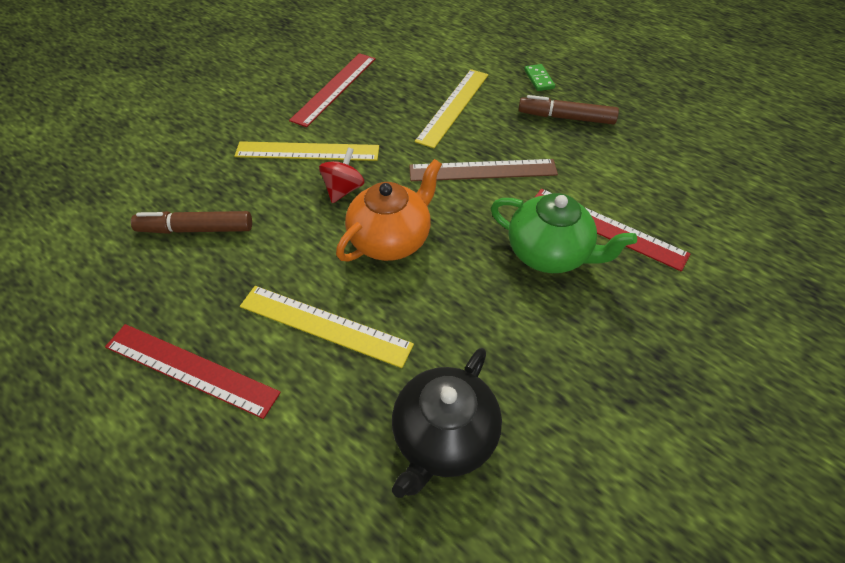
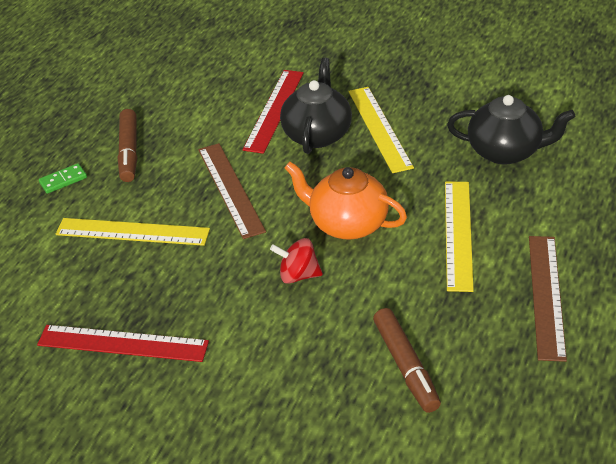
camera: 105 degrees left, 10 degrees down
(191, 369) = (546, 295): red ruler -> brown ruler
(307, 151) = (251, 324): yellow ruler -> yellow ruler (379, 128)
(549, 253) = (317, 134): green teapot -> black teapot

